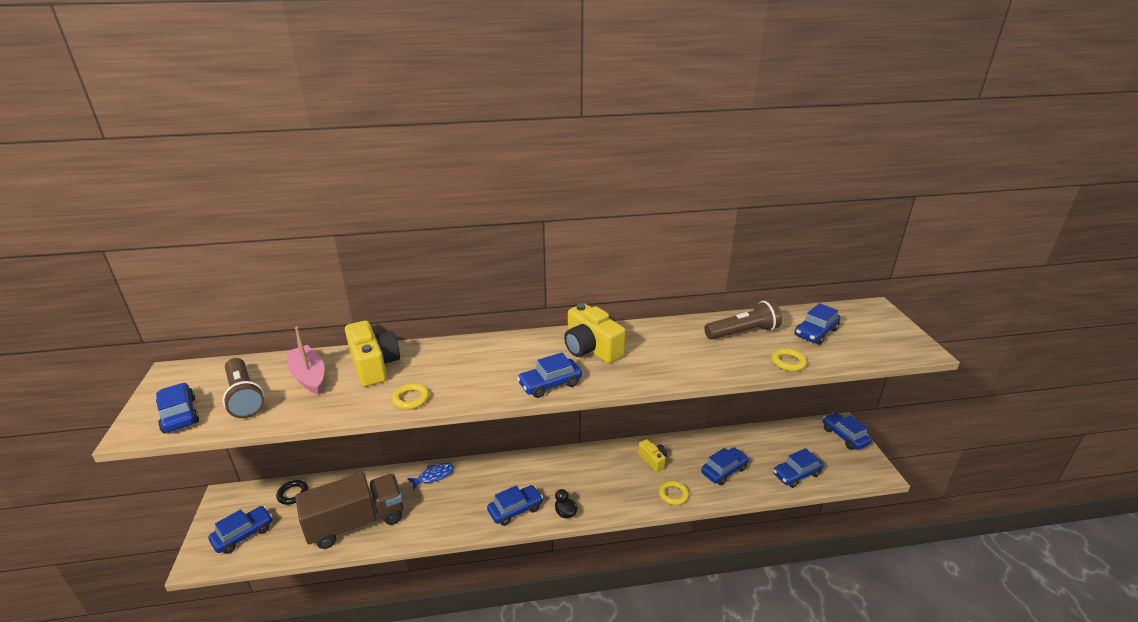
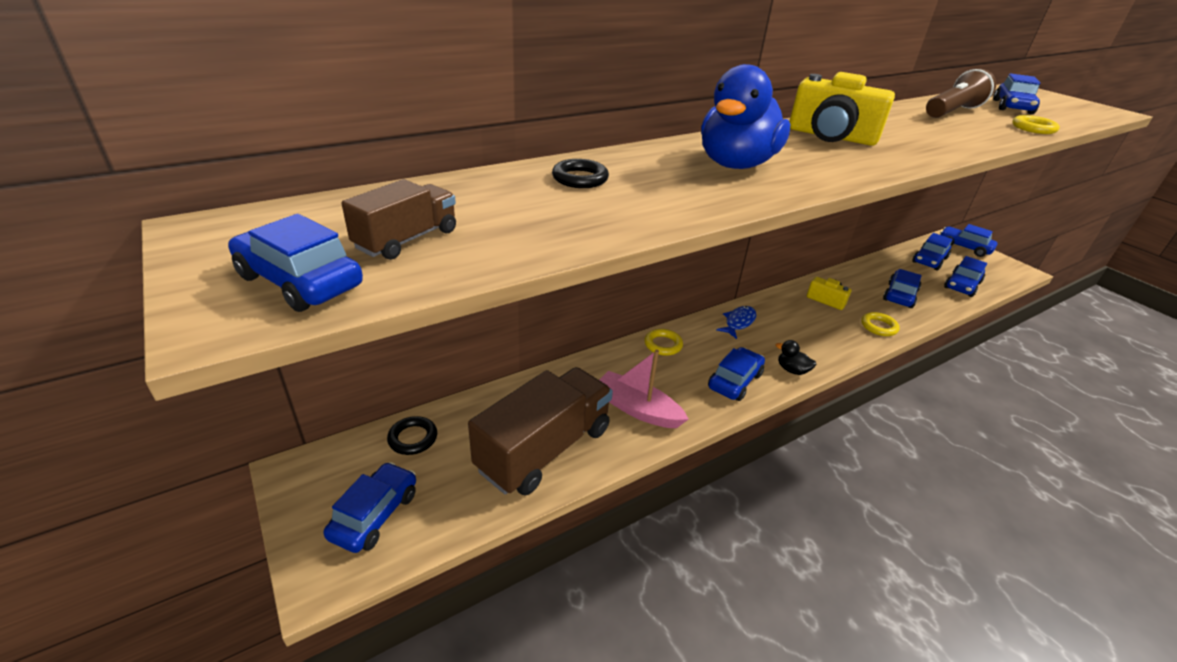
camera: 25 degrees left, 5 degrees up
(244, 397) = (407, 239): brown flashlight -> brown truck
(309, 376) = (491, 201): pink boat -> pink boat (637, 409)
(374, 365) = (580, 178): yellow camera -> black ring
(411, 399) = (693, 205): yellow ring -> yellow ring (663, 345)
(434, 476) = (600, 369): blue fish -> blue fish (738, 322)
(483, 367) = (736, 164): none -> blue duck
(550, 384) = (843, 170): blue car -> blue car (929, 260)

